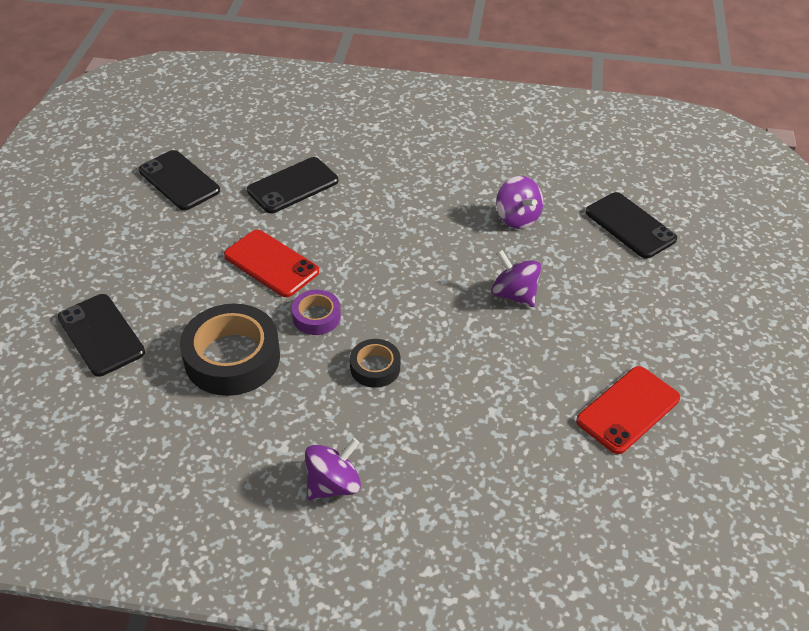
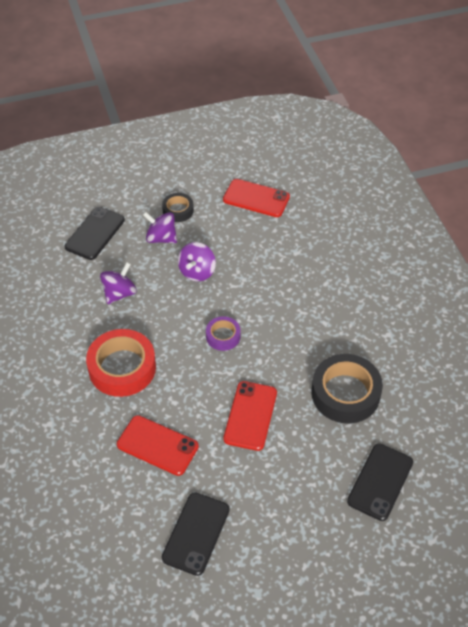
camera: 115 degrees left, 5 degrees up
(293, 186) = (157, 445): black phone -> red phone
(316, 317) = (282, 365): purple tape -> purple tape (223, 336)
(333, 484) = (393, 301): purple spinning top -> purple spinning top (161, 238)
(375, 367) = (302, 317): black tape -> black tape (178, 210)
(407, 190) = (122, 368): none -> red tape

